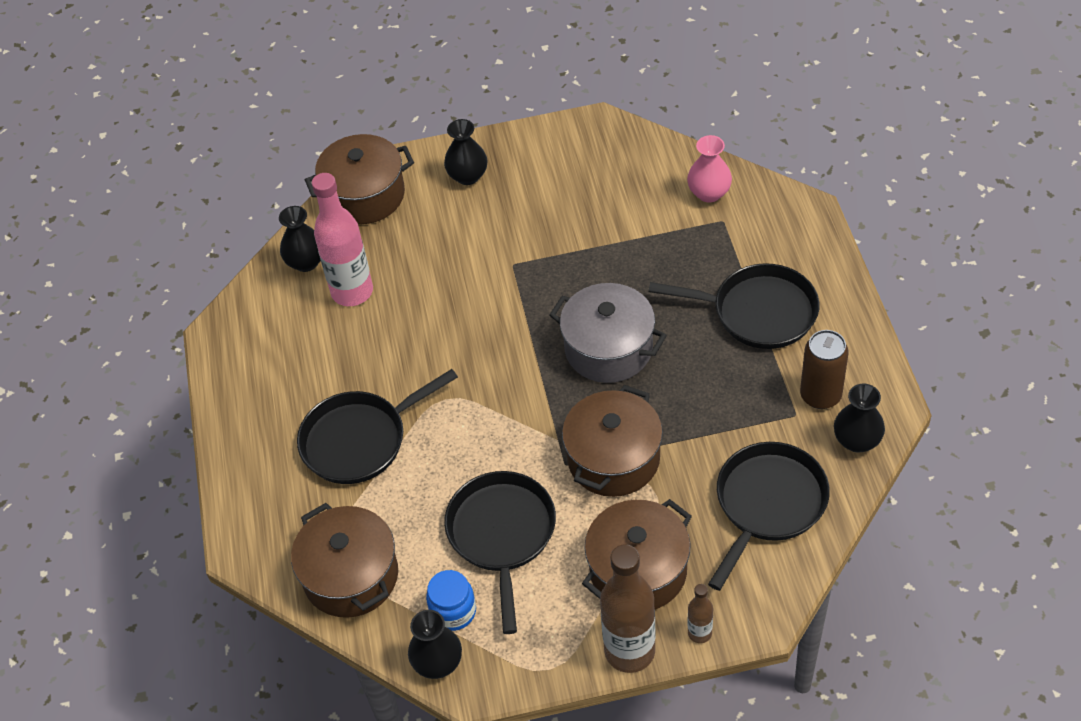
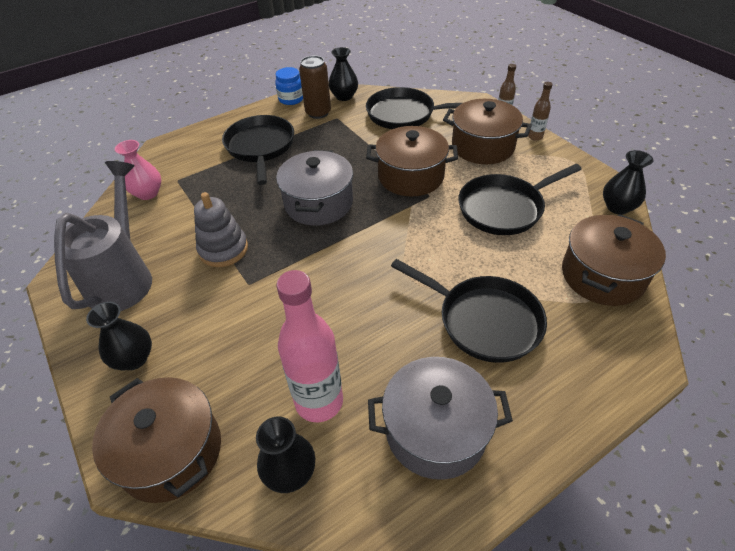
camera: 115 degrees left, 5 degrees down
(281, 361) = (435, 430): none -> grey pot
(453, 611) = (578, 212): blue jar -> blue jar (291, 99)
(574, 170) = (123, 278): none -> grey watering can
(574, 251) = (223, 249): none -> grey stacking toy
(629, 651) = (535, 137): brown bottle -> brown bottle, size x0.48

